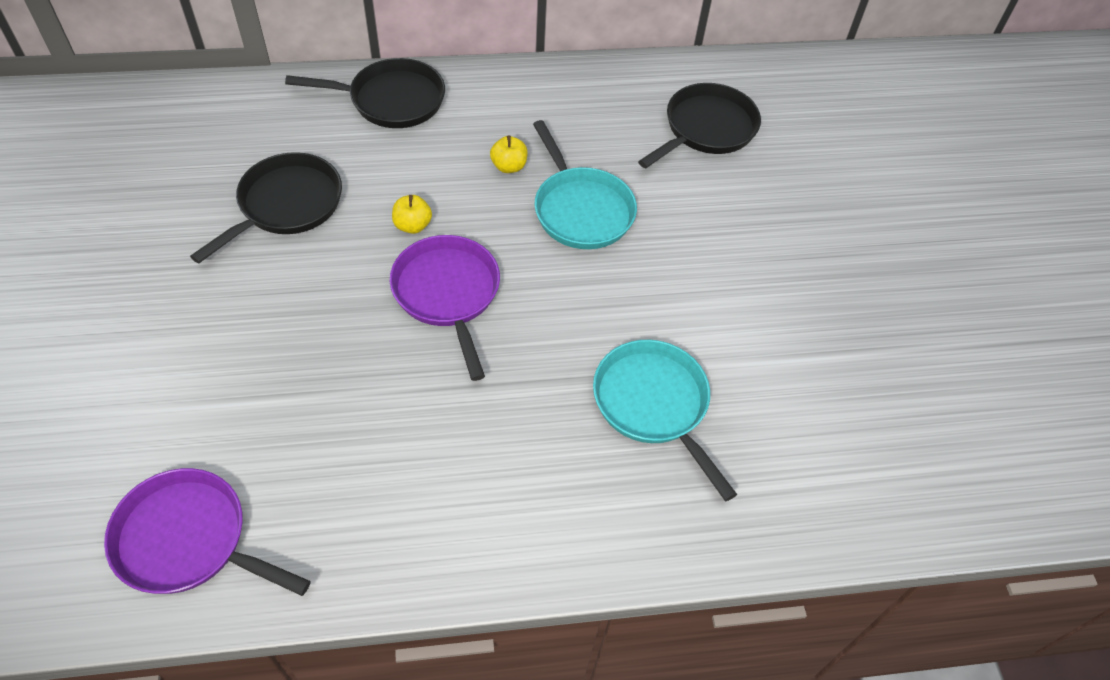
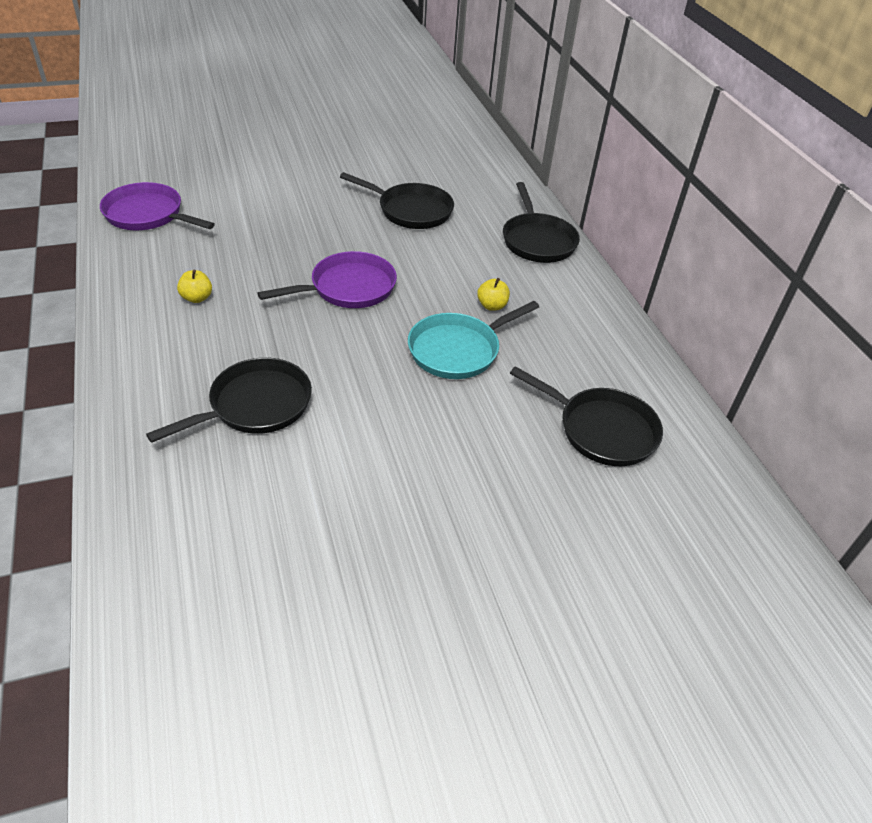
camera: 80 degrees right, 10 degrees down
(188, 540) = (147, 215): purple pan -> purple pan turned 75 degrees counterclockwise
(412, 225) = (410, 265): yellow apple -> yellow apple (197, 298)
(654, 405) = (255, 405): turquoise pan -> black pan

